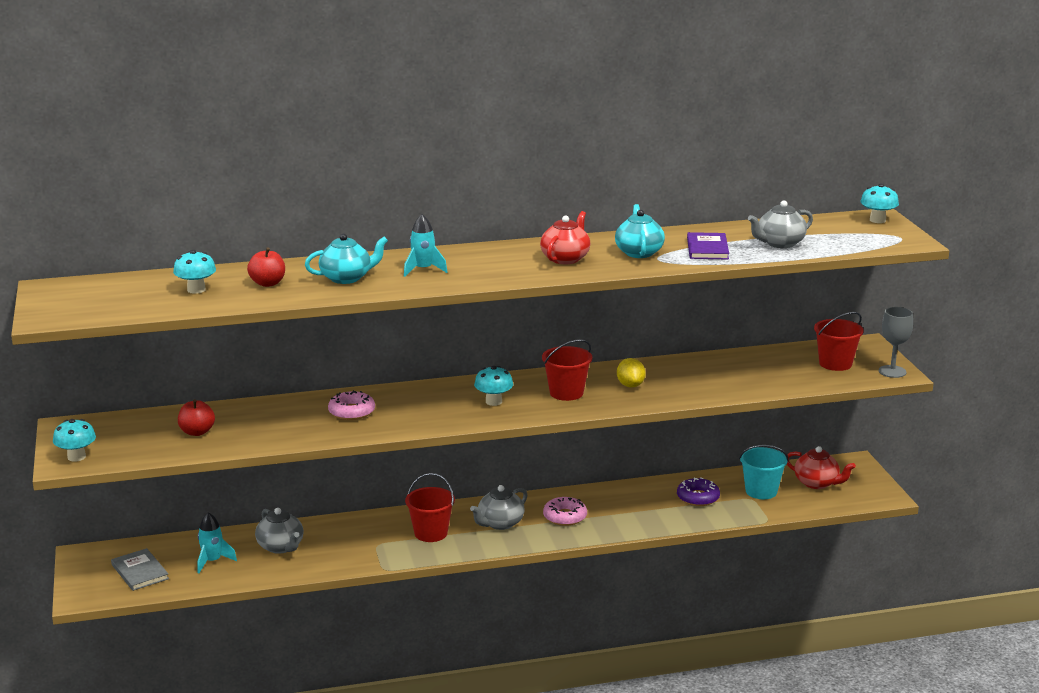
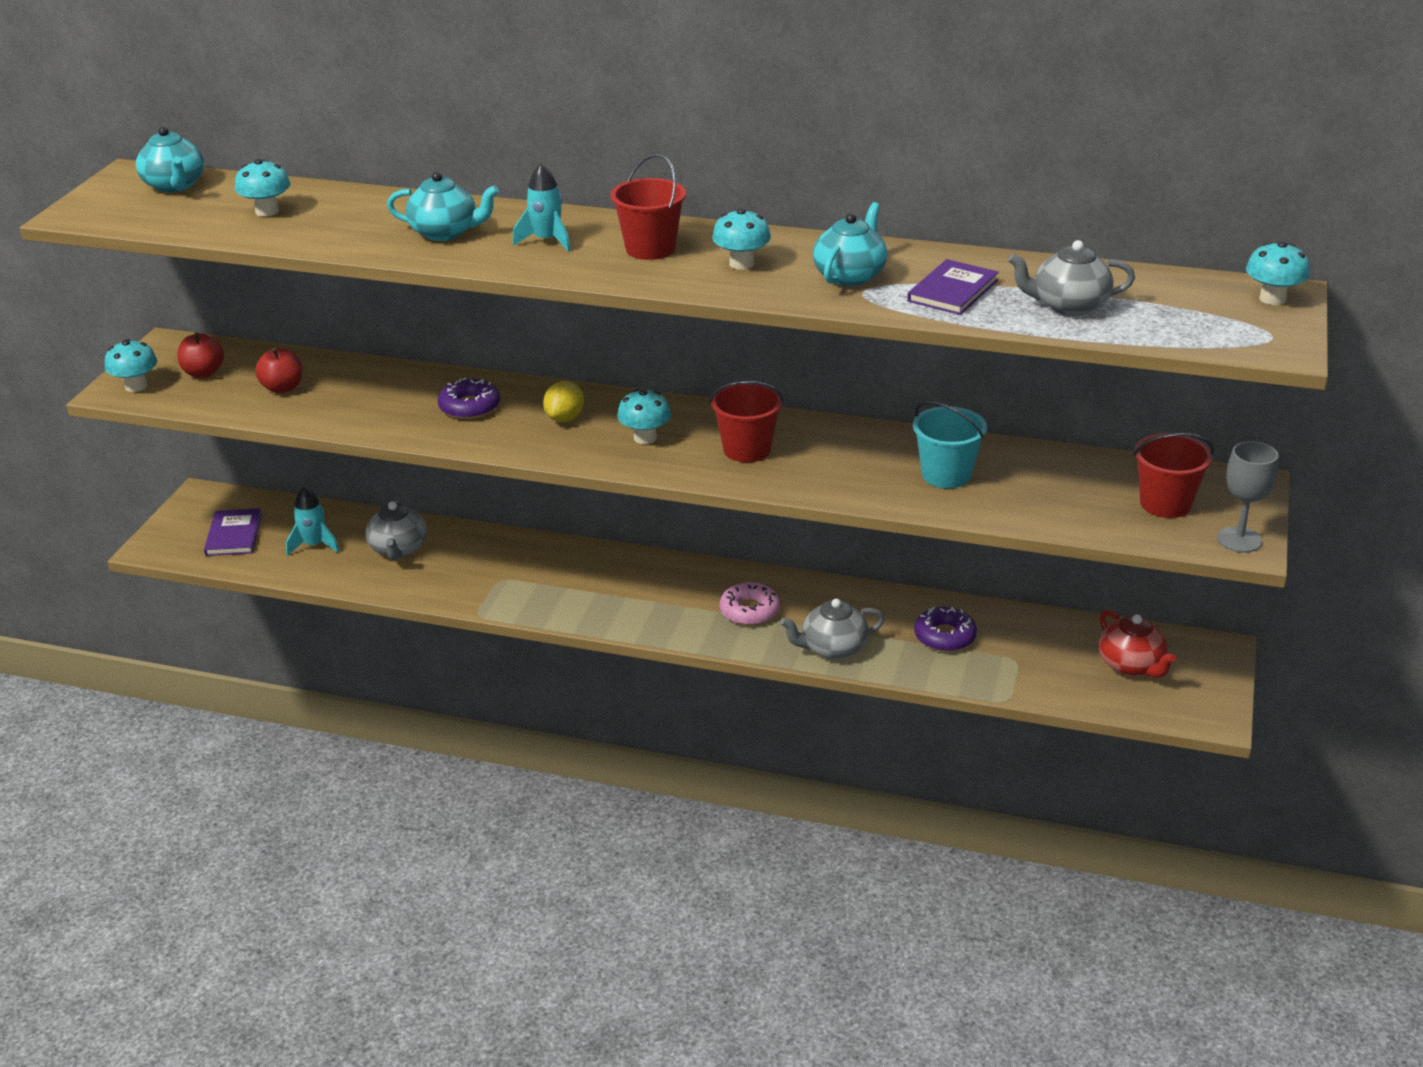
camera: 30 degrees right, 10 degrees up
(97, 288) = (174, 185): none -> turquoise teapot
(140, 572) = (234, 535): grey book -> purple book
(268, 283) = (351, 220): red apple -> red apple (203, 373)
(351, 412) = (469, 407): pink donut -> purple donut
(431, 533) = (573, 583): red bucket -> red bucket (650, 249)
(500, 523) = (664, 595): grey teapot -> grey teapot (833, 648)
(565, 258) = (741, 264): red teapot -> turquoise mushroom
(630, 385) = (840, 461): yellow lemon -> yellow lemon (565, 418)
(761, 491) = (1040, 653): turquoise bucket -> turquoise bucket (946, 475)

